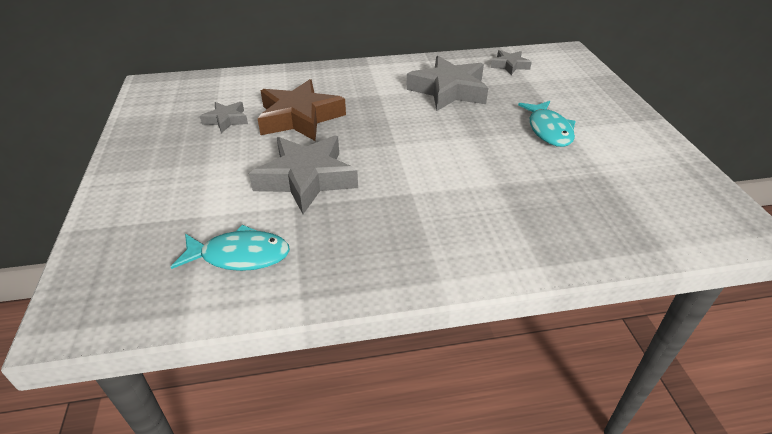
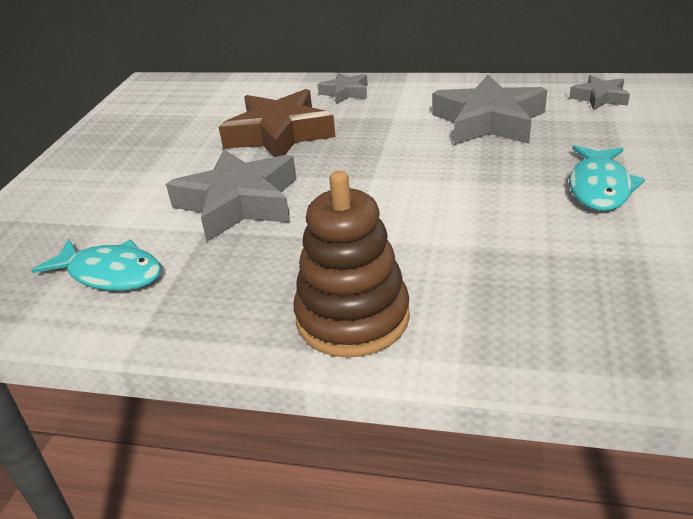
camera: 25 degrees right, 5 degrees down
(226, 120) = (198, 128): grey star -> grey star (345, 93)
(452, 251) = (352, 318): none -> brown stacking toy

